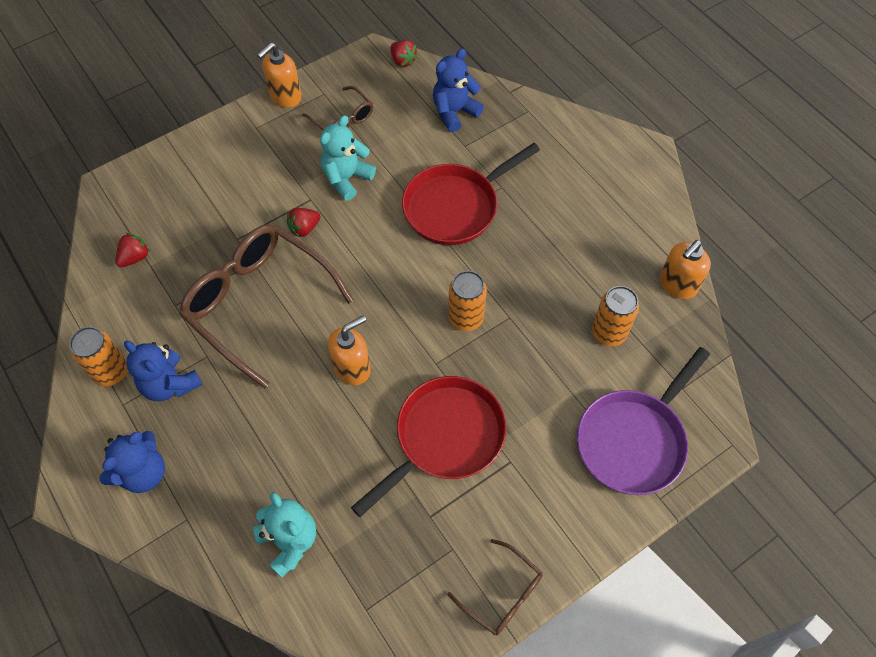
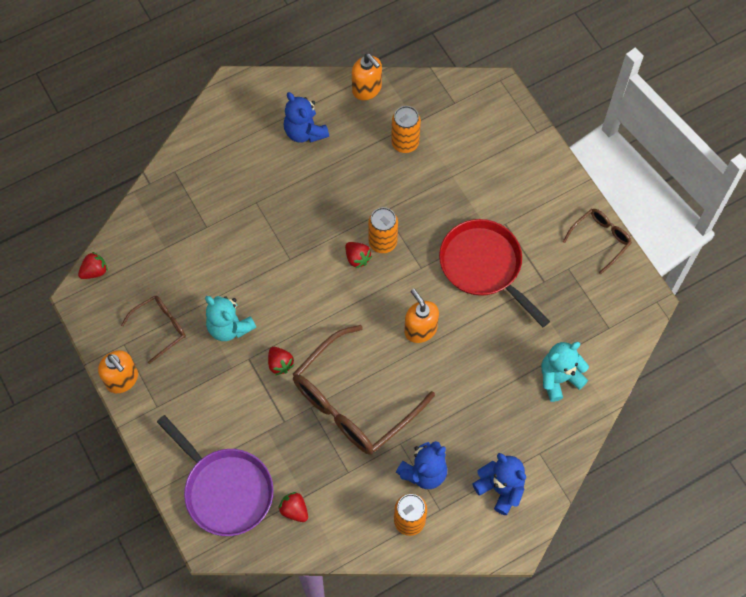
camera: 85 degrees left, 5 degrees up
(441, 293) = (357, 258): none -> red strawberry
(454, 112) = (166, 232): blue teddy bear -> blue teddy bear (305, 132)
(455, 206) = (272, 240): red pan -> none
(634, 440) = (493, 141): purple pan -> purple pan (225, 489)

